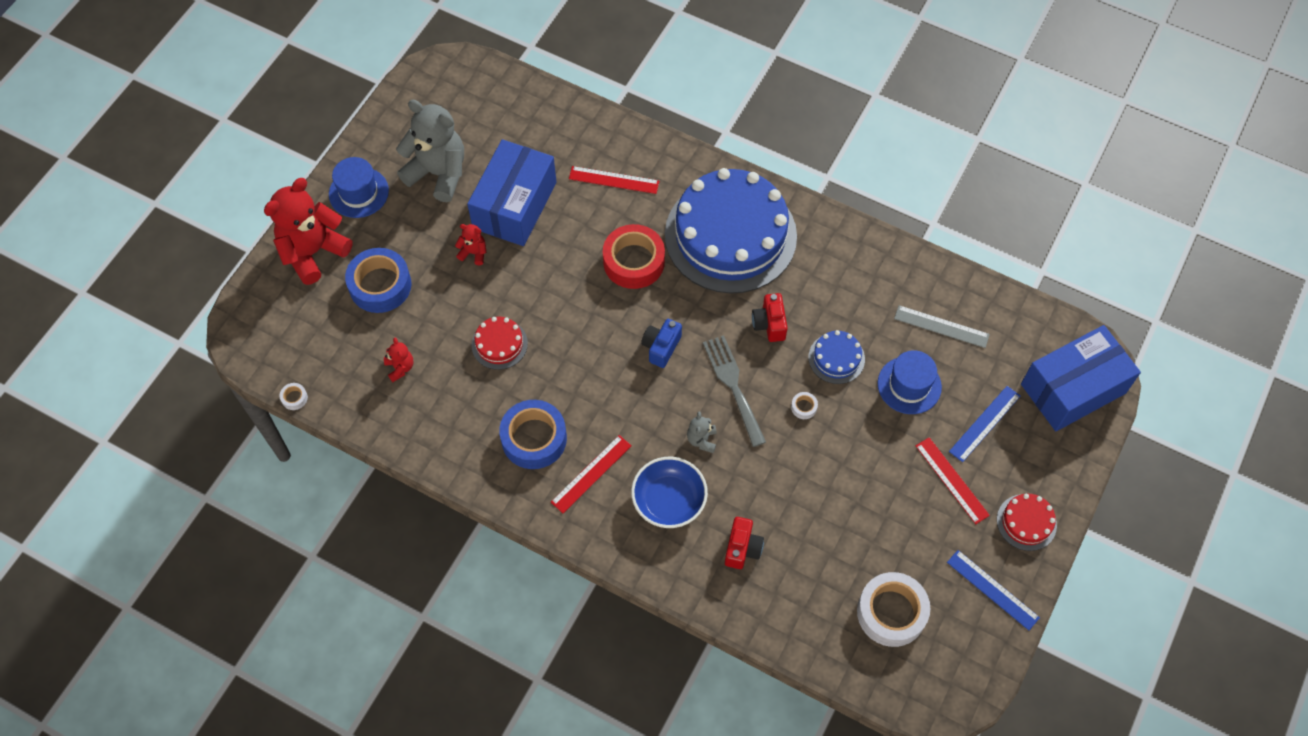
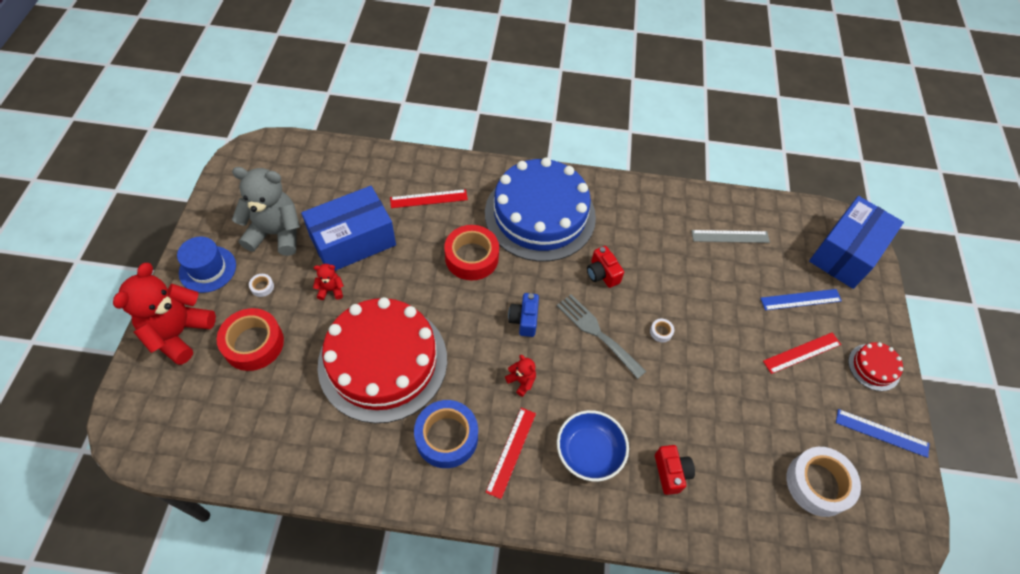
camera: 25 degrees left, 5 degrees down
(294, 398) = (199, 478): white tape -> white tape (262, 287)
(380, 285) = (253, 343): blue tape -> red tape
(400, 368) = (297, 413): red teddy bear -> red teddy bear (521, 381)
(499, 344) = (383, 361): red cake -> red cake, size x2.44
(514, 205) = (353, 241): blue box -> blue box turned 60 degrees clockwise
(702, 440) = (592, 387): grey teddy bear -> none
(836, 358) = (666, 284): blue cake -> none
(909, 385) = (731, 288): blue hat -> none
(951, 480) = (802, 353): red ruler -> red ruler turned 60 degrees counterclockwise
(985, 423) = (801, 299): blue ruler -> blue ruler turned 60 degrees clockwise

